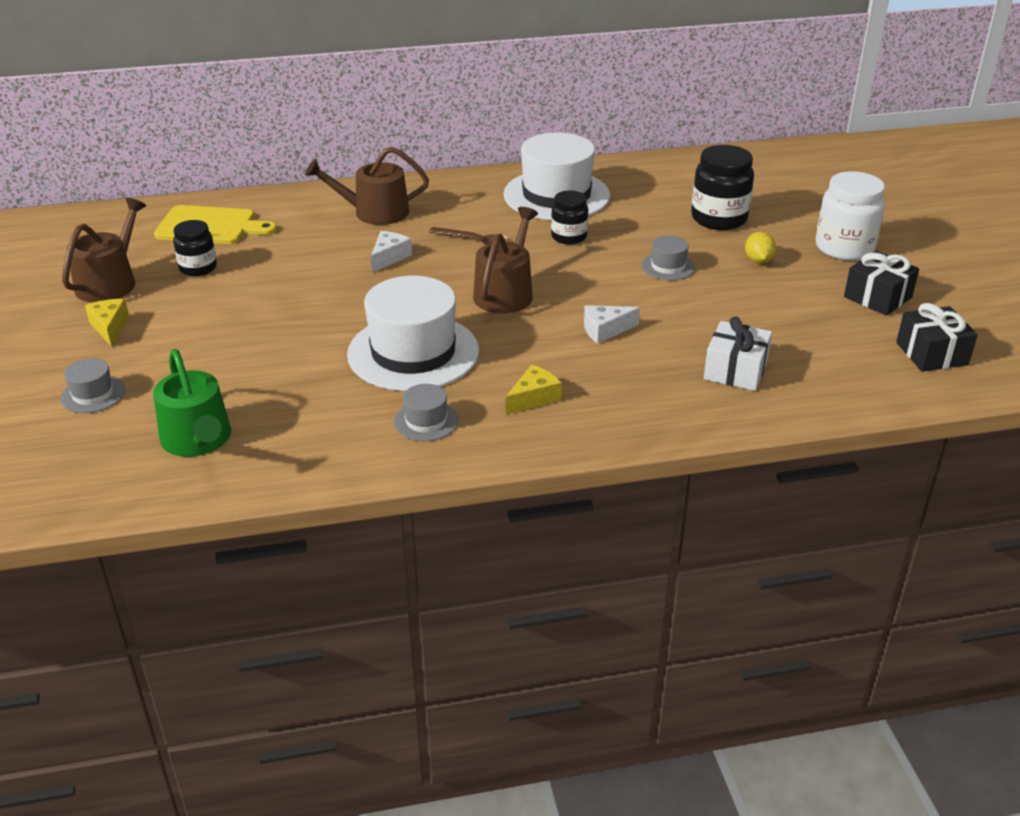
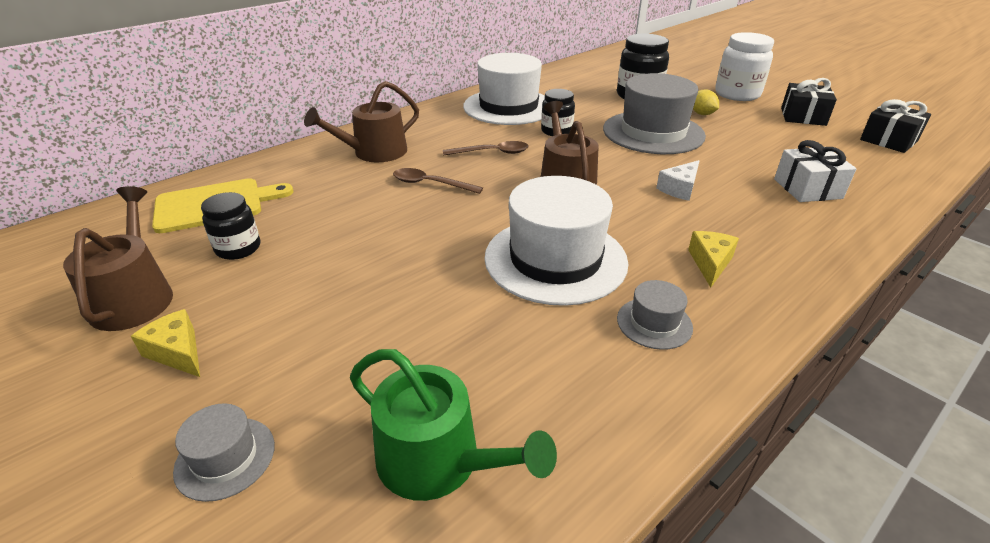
camera: 30 degrees left, 0 degrees up
(389, 257) = (430, 184): white cheese -> brown spoon
(668, 266) = (653, 132): grey hat -> grey hat, size x2.21

